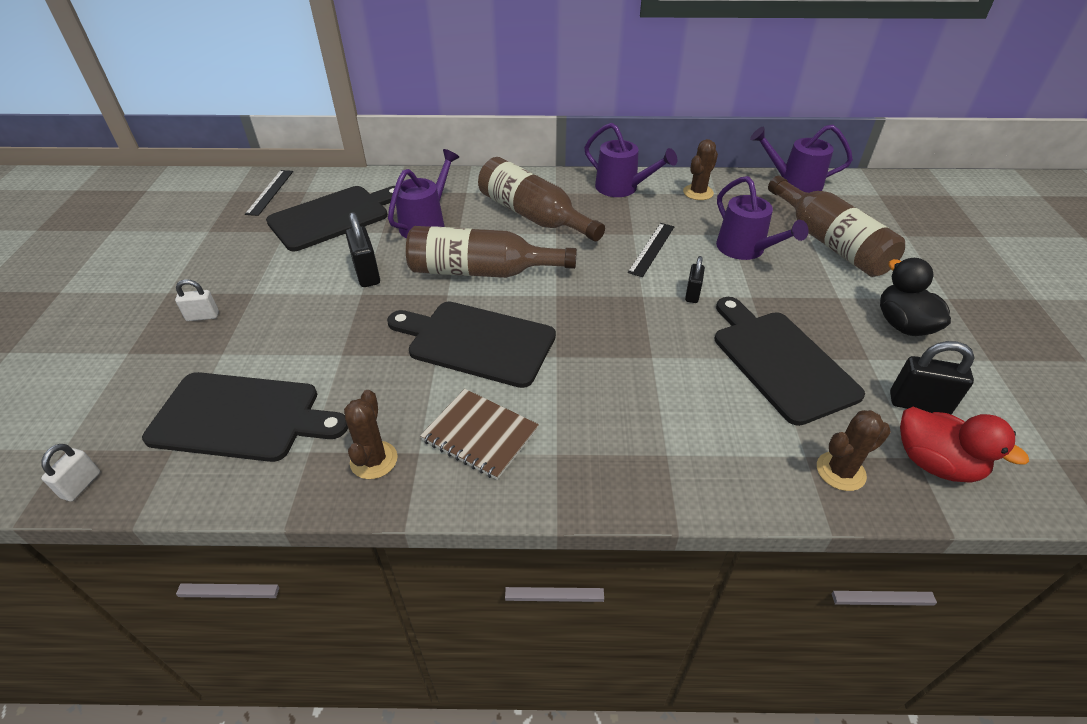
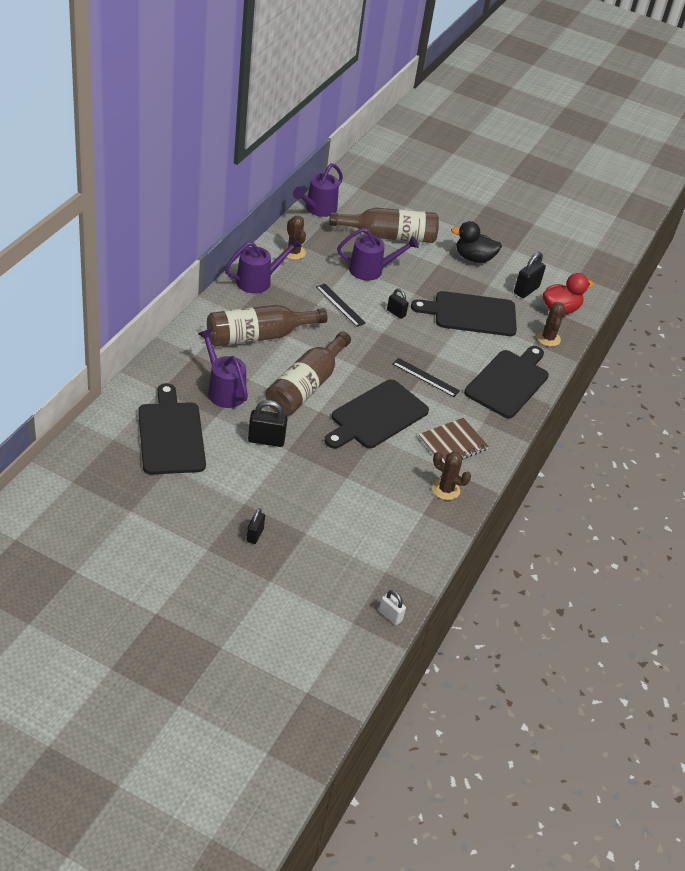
camera: 70 degrees left, 0 degrees up
(203, 316) = (255, 535): white padlock -> black padlock
(241, 417) = (376, 535): black cutting board -> black cutting board (509, 382)
(270, 192) = (95, 460): black ruler -> black ruler (425, 377)

